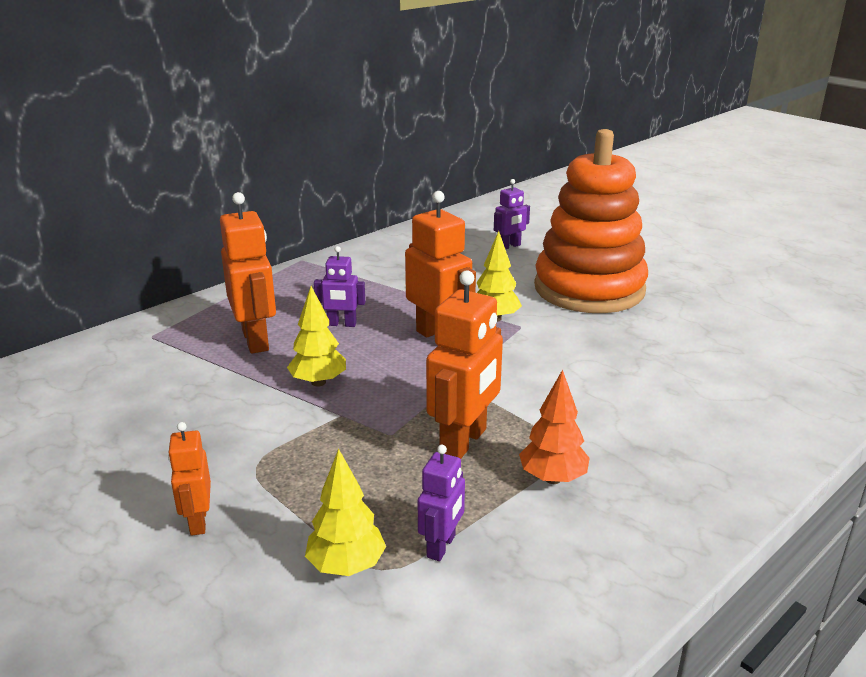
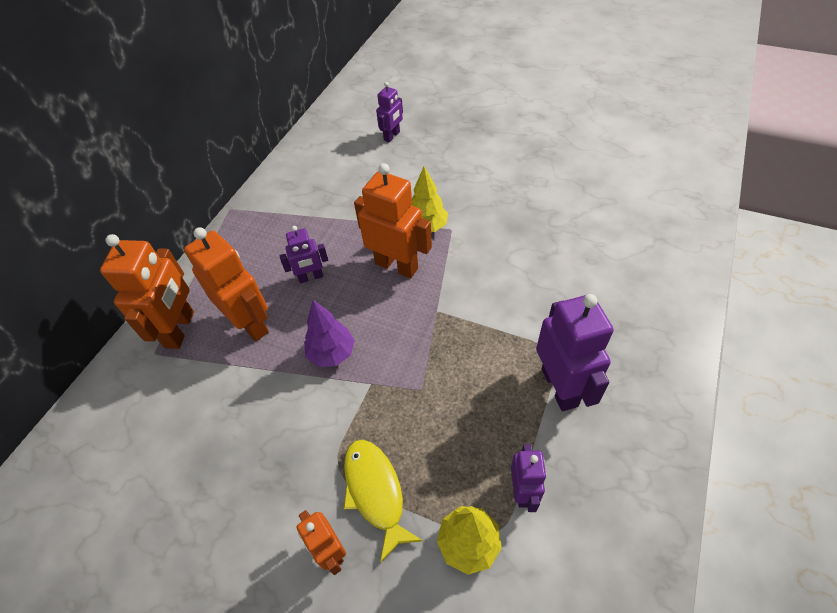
camera: 20 degrees left, 25 degrees up
(279, 494) = (375, 492): none -> yellow fish
(318, 382) = (332, 353): yellow tree -> purple tree
(464, 442) = (479, 375): orange robot -> orange robot (180, 329)
(552, 478) = (560, 387): orange tree -> purple robot
(589, 289) = (478, 168): orange stacking toy -> none

